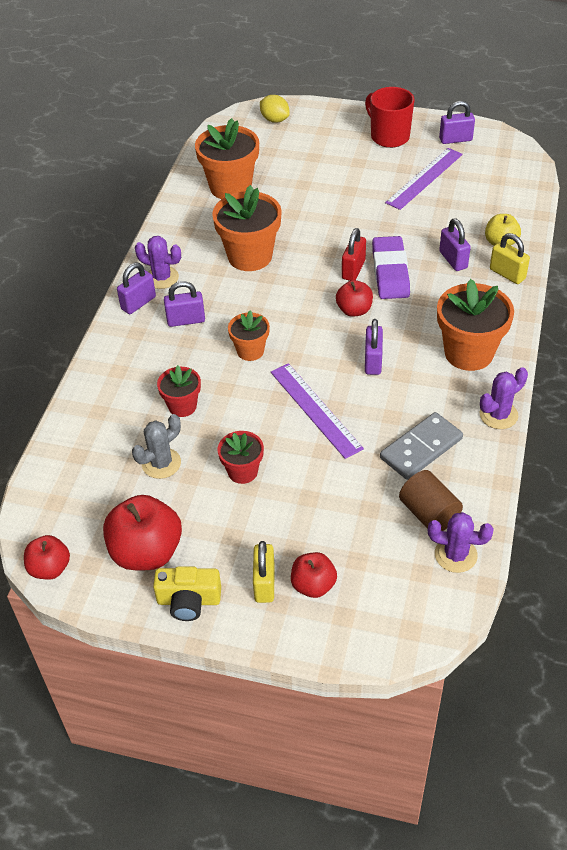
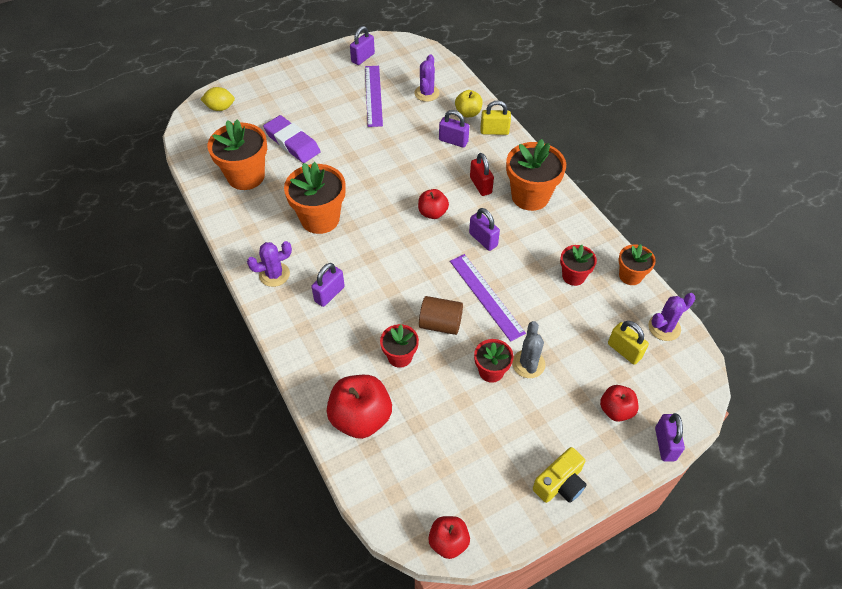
camera: 45 degrees left, 5 degrees up
(138, 303) = (279, 305): purple padlock -> purple padlock (665, 444)
(146, 552) = (497, 475): red apple -> red apple (361, 418)
(161, 463) = (433, 407): grey cactus -> grey cactus (528, 364)
(250, 351) = (399, 285): orange flower pot -> orange flower pot (630, 276)
(264, 583) = (589, 433): yellow padlock -> yellow padlock (624, 351)
(315, 409) = (486, 296): purple ruler -> purple ruler turned 45 degrees clockwise
(353, 269) = (400, 185): red padlock -> red padlock (480, 185)
(389, 136) = (316, 78): red mug -> none
(390, 272) = (425, 172): purple eraser -> purple eraser (292, 142)
(421, 448) = (573, 276): grey domino -> red flower pot
(429, 513) = (623, 313): brown cylinder -> brown cylinder (440, 324)
(498, 415) = (589, 224): purple cactus -> purple cactus (427, 93)

